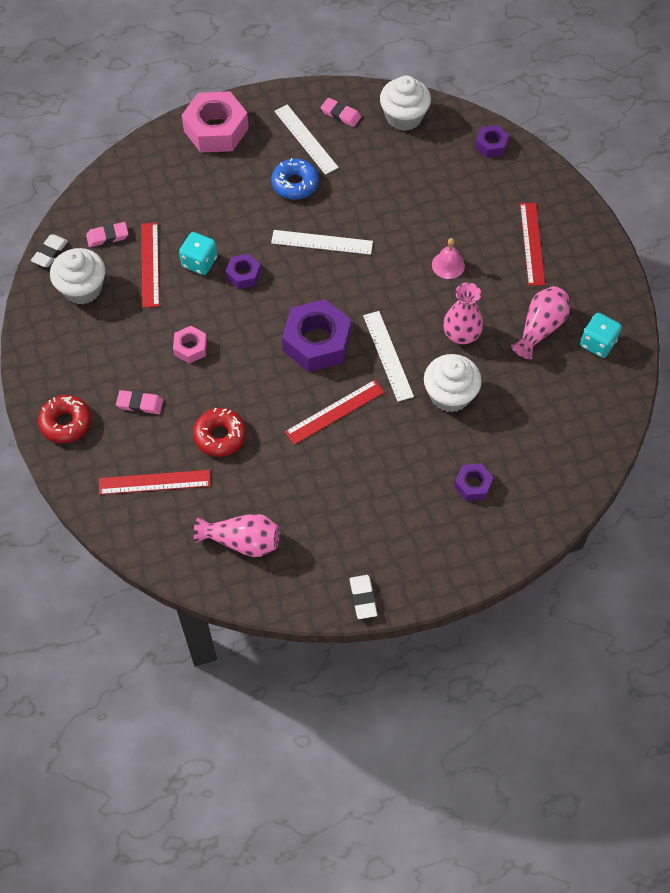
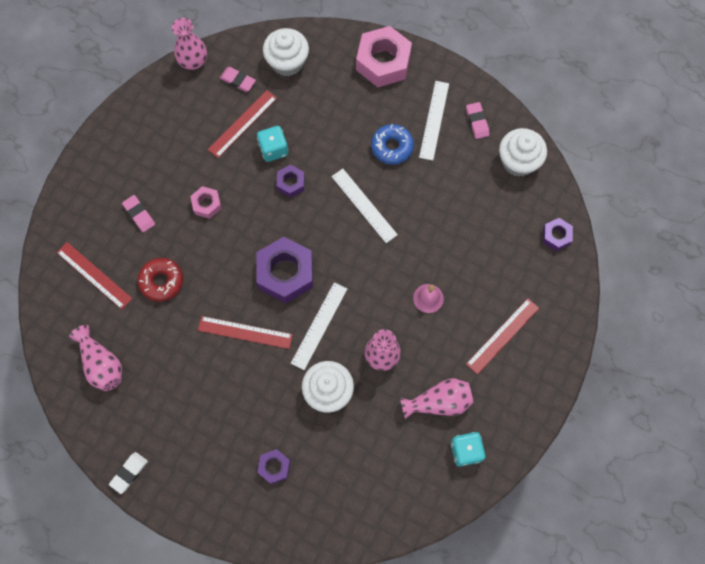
camera: 45 degrees right, 10 degrees up
(50, 253) = (193, 61): white eraser -> pink vase
(66, 423) = (86, 187): red donut -> none
(82, 288) = (187, 104): white cupcake -> white cupcake (287, 62)

